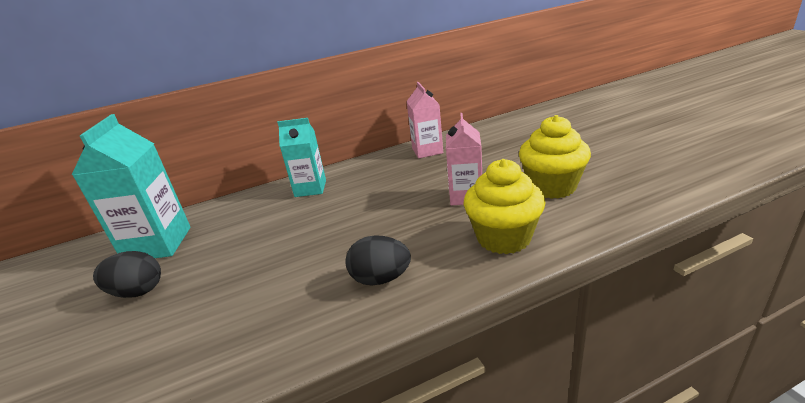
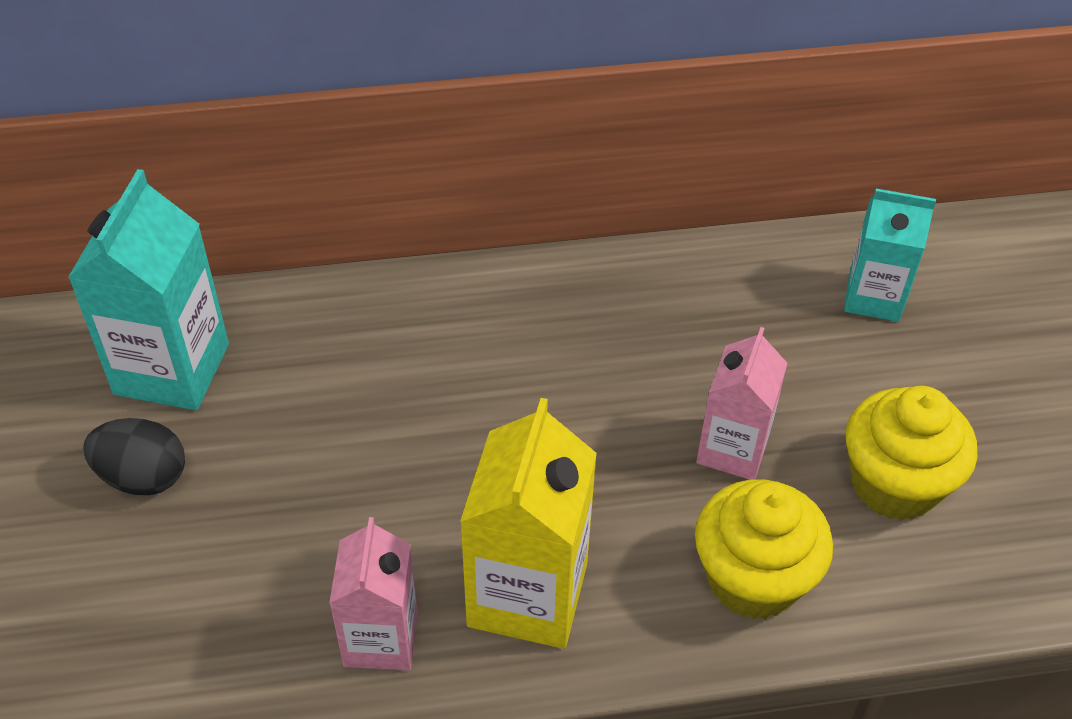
camera: 10 degrees right, 20 degrees up
(310, 188) = (457, 313): turquoise carton -> turquoise carton (873, 297)
(381, 279) = (527, 594): black egg -> yellow carton
(427, 151) = (711, 279): pink carton -> pink carton (381, 638)

